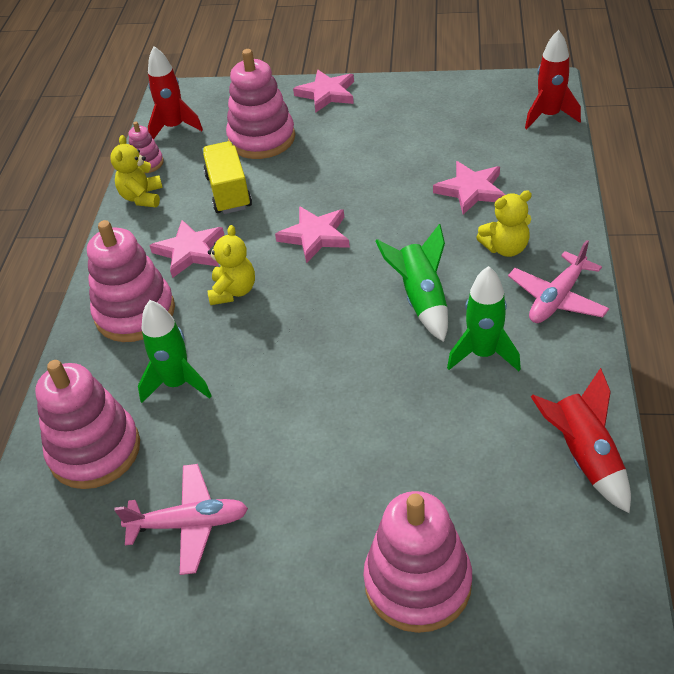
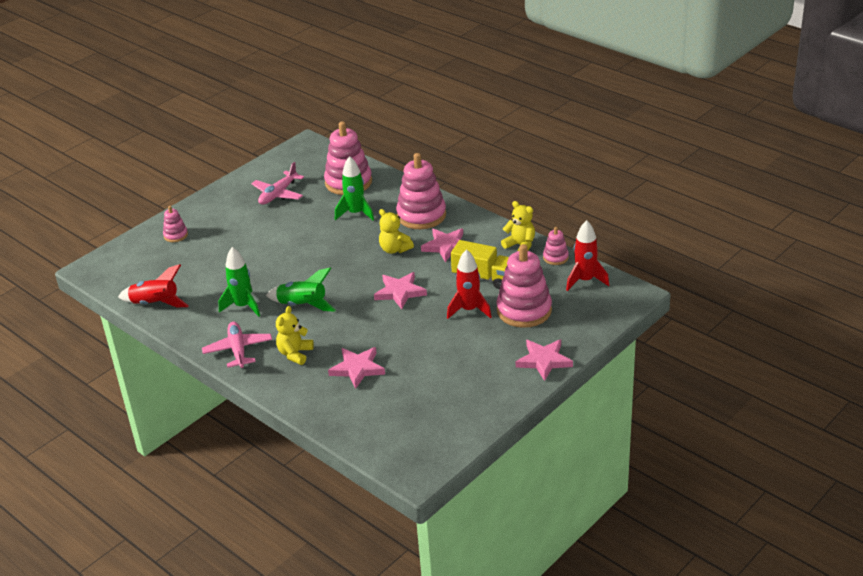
camera: 125 degrees right, 10 degrees down
(417, 582) = (175, 235): pink stacking toy -> pink stacking toy, size x0.49
(549, 116) = (381, 449): red rocket -> red rocket (469, 310)

